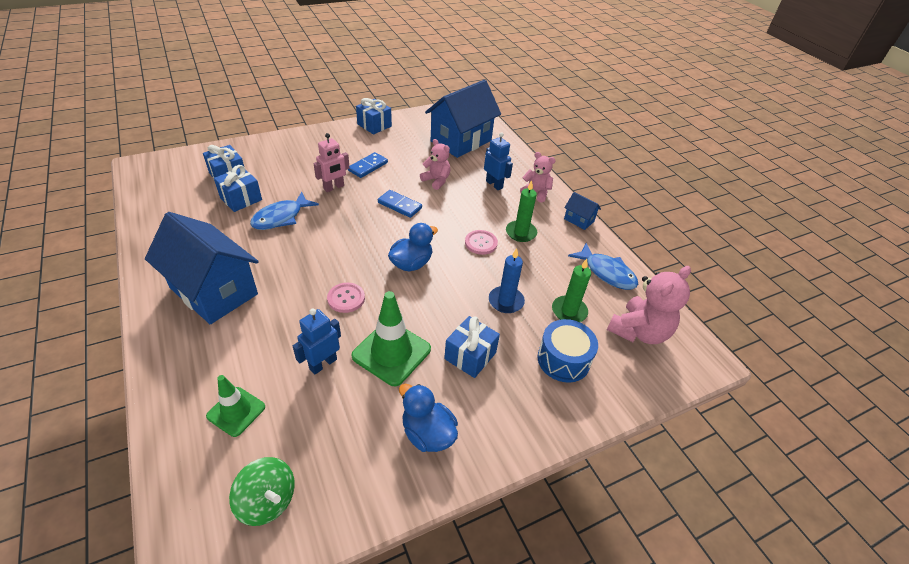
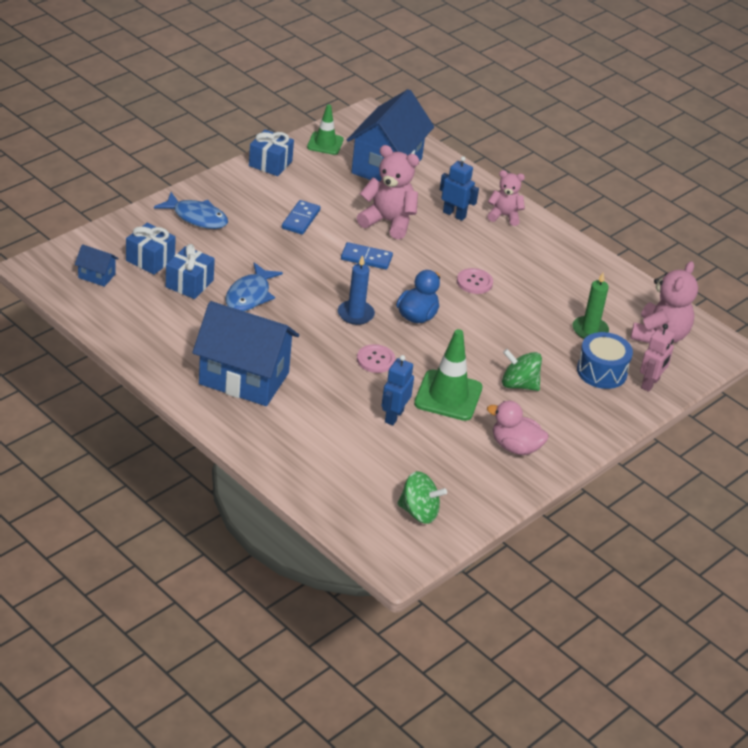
camera: 20 degrees left, 5 degrees down
(236, 411) = (347, 464): green traffic cone -> green traffic cone (325, 143)
(334, 187) = (281, 251): pink robot -> pink robot (650, 383)
(427, 433) = (515, 447): blue duck -> pink duck
(436, 180) = (388, 222): pink teddy bear -> pink teddy bear, size x1.61
(470, 356) = (519, 384): blue gift -> green spinning top
(506, 301) = (527, 333): blue candle -> blue candle (355, 314)
(521, 233) = (509, 263): green candle -> none
(579, 220) = (563, 238): blue house -> blue house (96, 276)
(607, 272) = (611, 287): blue fish -> blue fish (196, 217)

